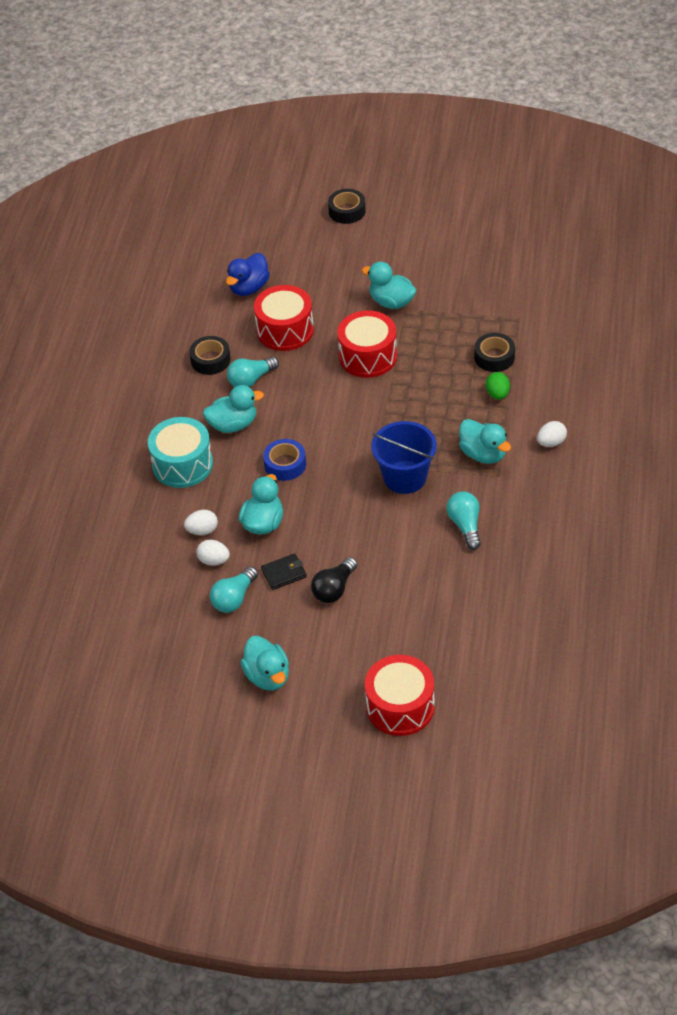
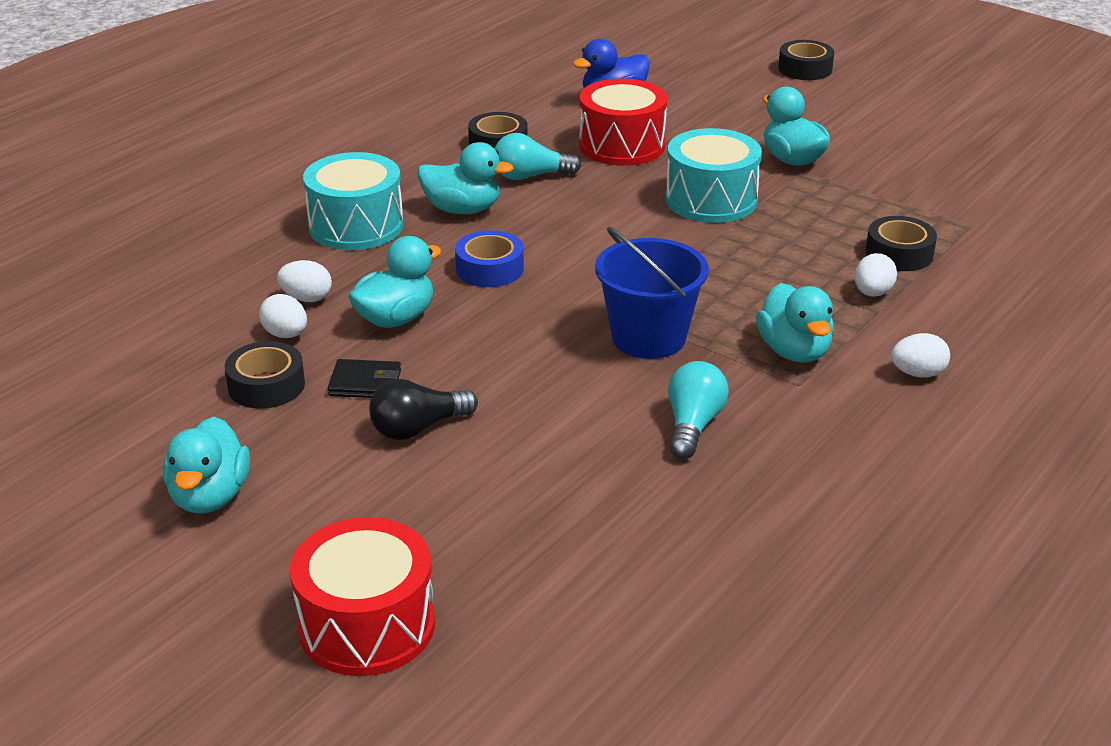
camera: 25 degrees right, 15 degrees down
(234, 598) = (266, 385): turquoise light bulb -> black tape
(368, 356) = (711, 200): red drum -> turquoise drum
(497, 394) = (872, 293): green egg -> white egg

